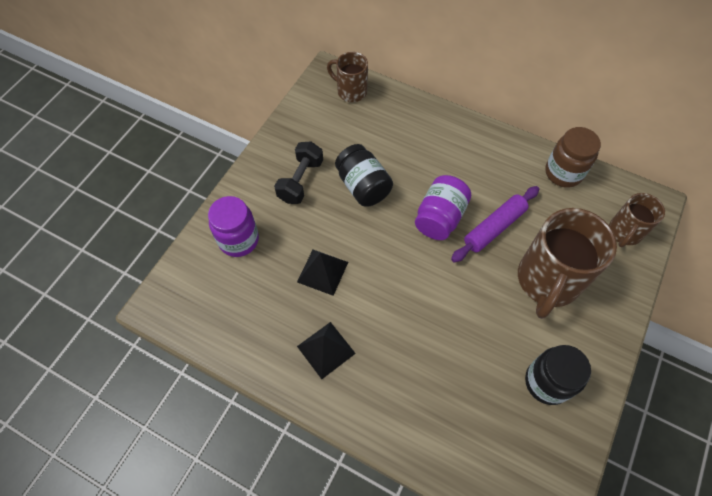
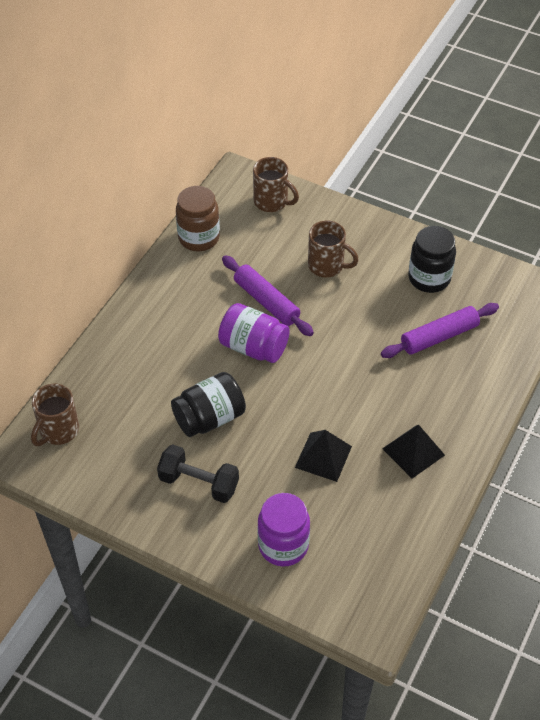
camera: 90 degrees left, 10 degrees down
(467, 386) = (439, 337): none -> purple rolling pin
(547, 281) = (327, 266): brown mug -> brown mug, size x0.56

